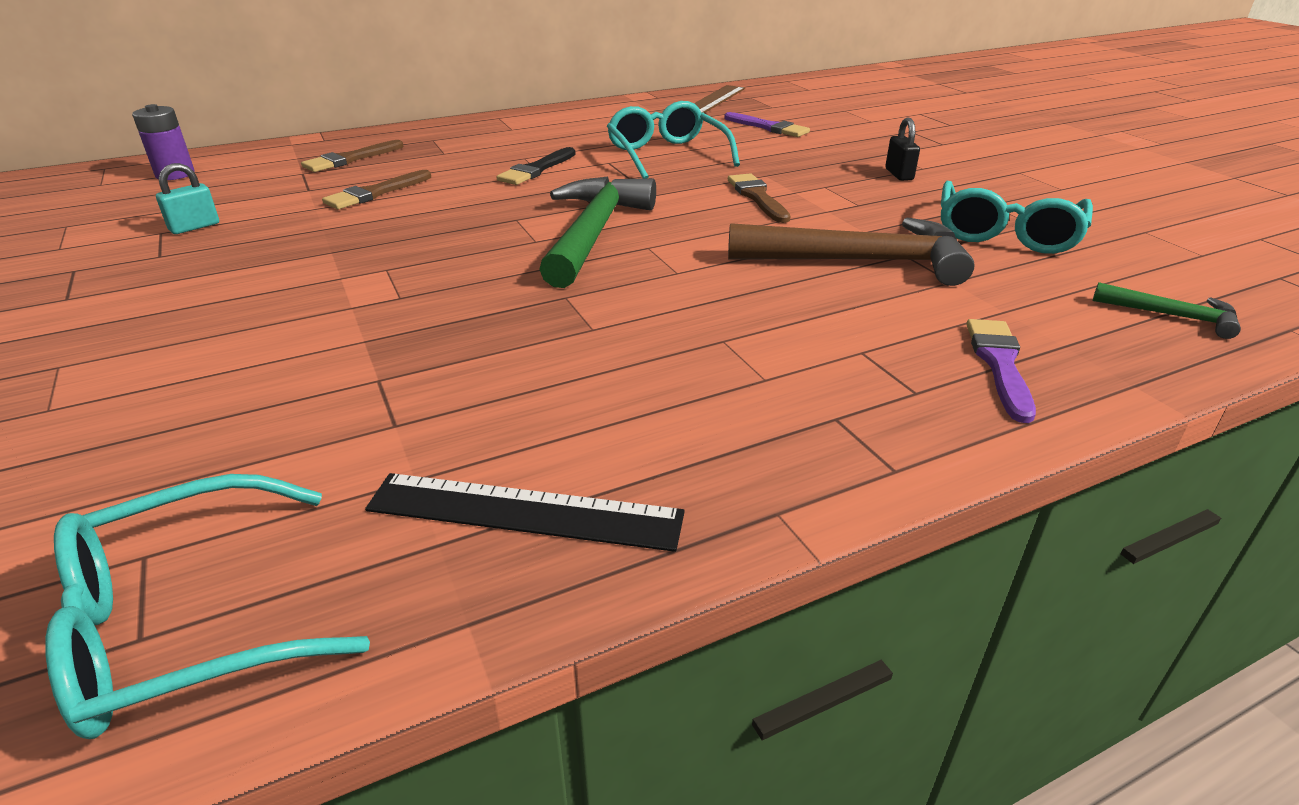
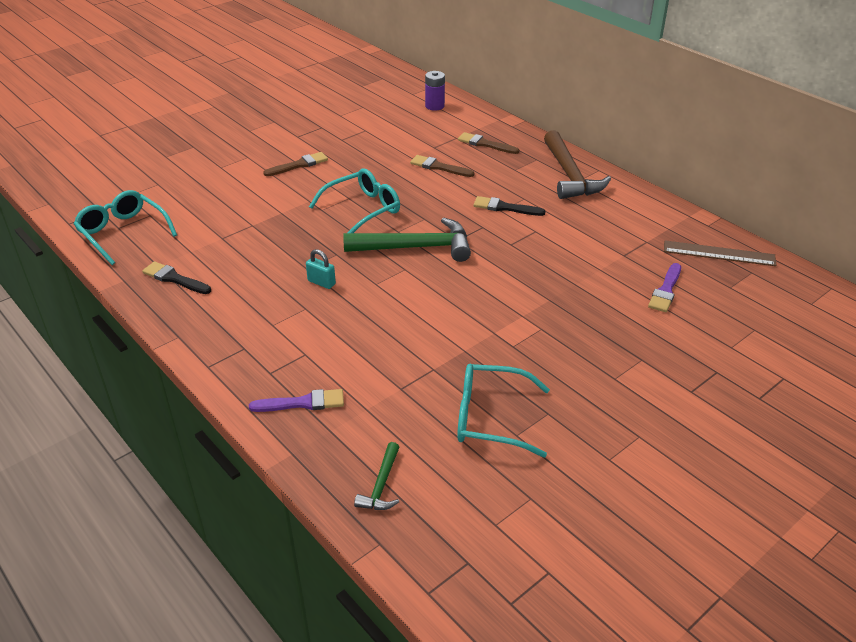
camera: 75 degrees right, 5 degrees up
(194, 227) = (374, 136): turquoise padlock -> turquoise padlock (321, 282)
(525, 511) = (174, 279): black ruler -> black brush
(667, 155) = (565, 251): turquoise glasses -> turquoise glasses (363, 209)
(757, 197) = (503, 300): brown brush -> brown brush (299, 165)
(859, 261) = (415, 349): brown hammer -> brown hammer (570, 175)
(899, 174) = (589, 365): black padlock -> none

